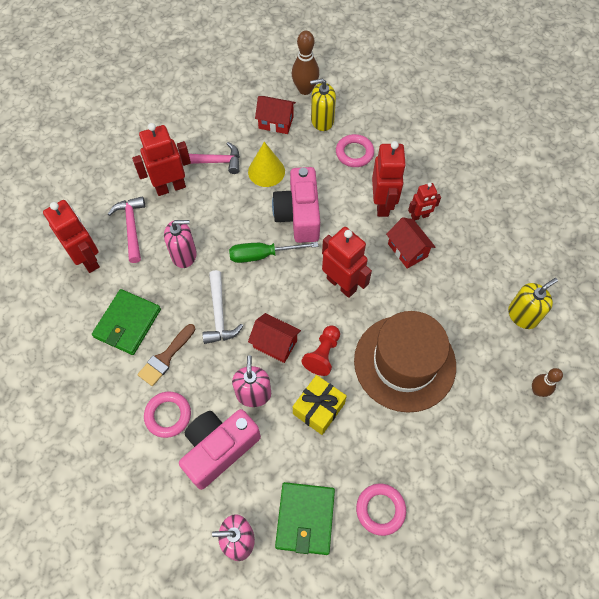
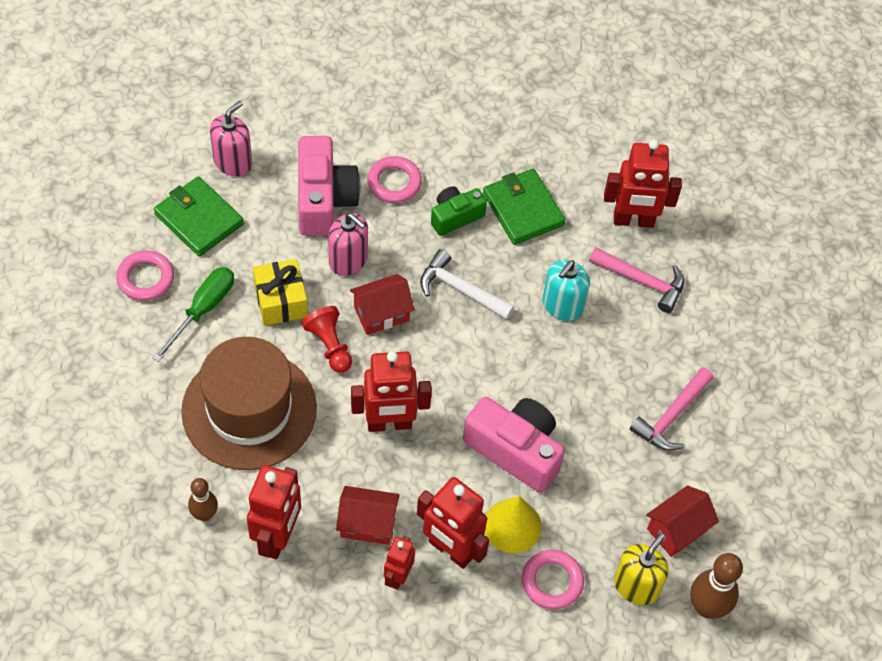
camera: 125 degrees right, 5 degrees down
(166, 357) = (455, 217): brown brush -> green camera
(170, 187) = (668, 351): red robot -> red robot (277, 537)
(184, 255) = (562, 306): pink soap dispenser -> turquoise soap dispenser
(262, 255) = (495, 376): green screwdriver -> green screwdriver (203, 310)
(266, 171) = (607, 463): yellow cone -> yellow cone (512, 526)
(522, 315) = (182, 570): yellow soap dispenser -> none
(537, 390) = (99, 505): brown bowling pin -> brown bowling pin (204, 514)

